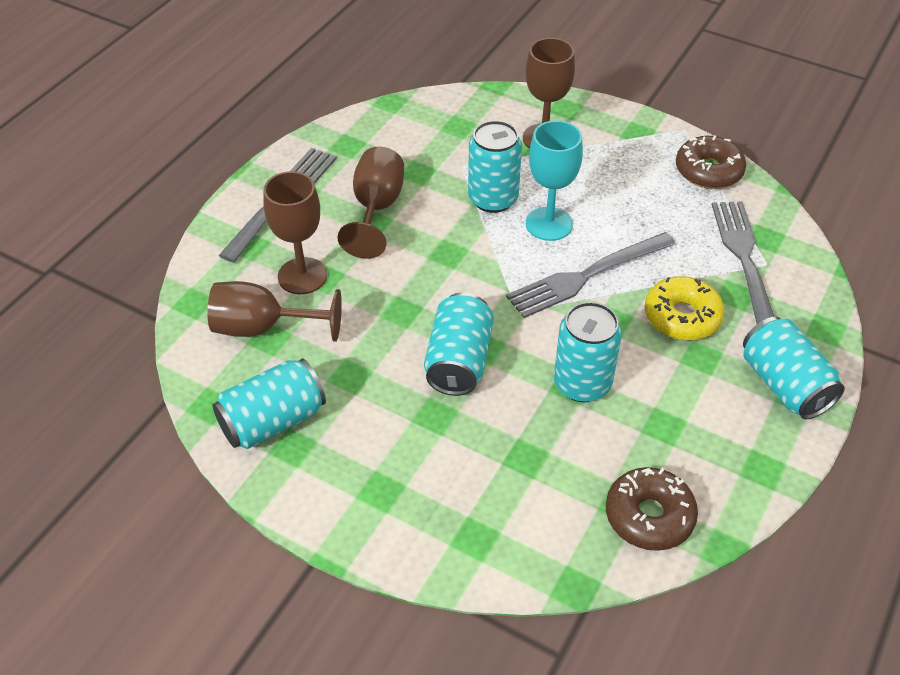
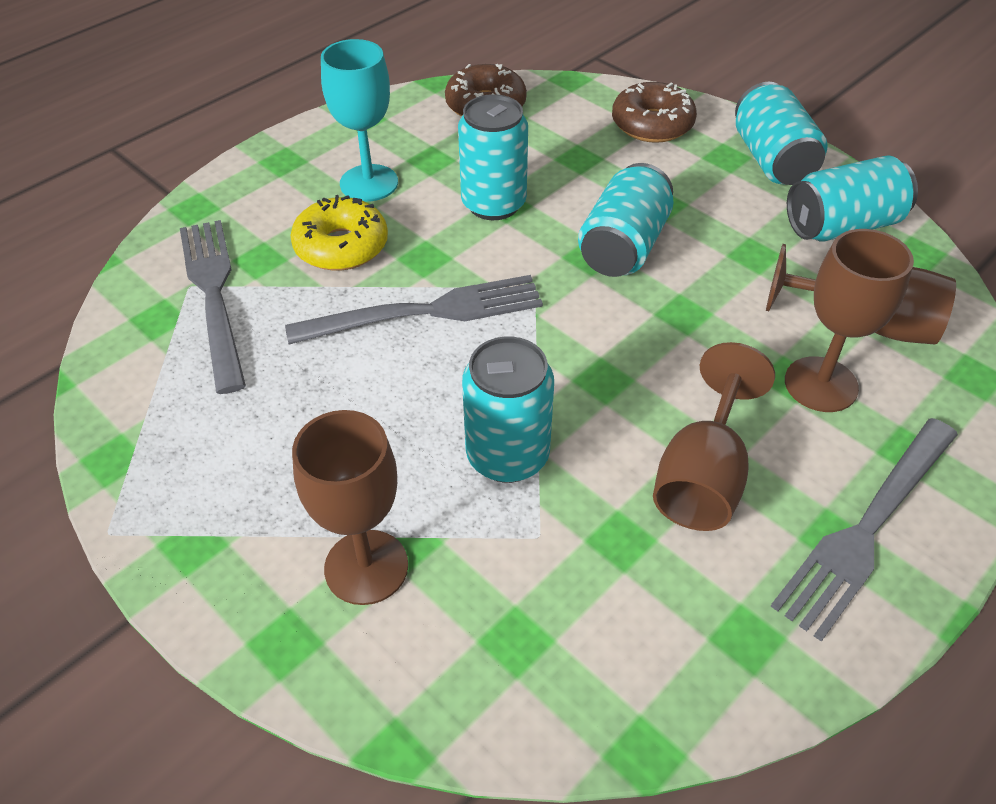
camera: 165 degrees left, 0 degrees up
(549, 224) = (440, 395): turquoise goblet -> turquoise goblet (369, 183)
(708, 171) = (142, 436): brown donut -> brown donut (652, 124)
(744, 260) = (213, 294): grey fork -> grey fork turned 150 degrees clockwise
(784, 385) = (286, 169): turquoise can -> turquoise can (772, 160)

